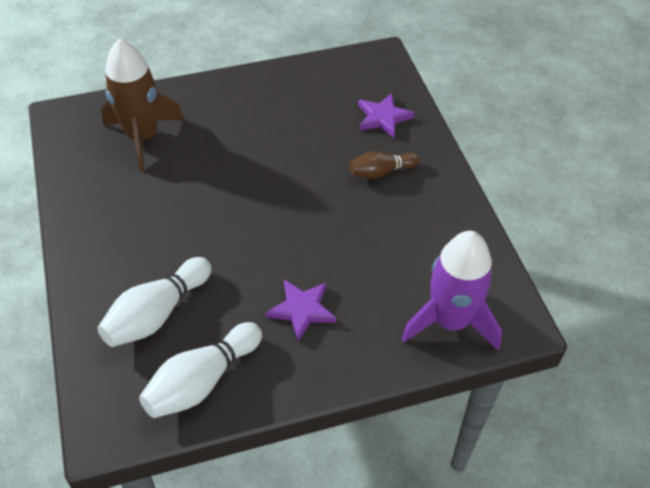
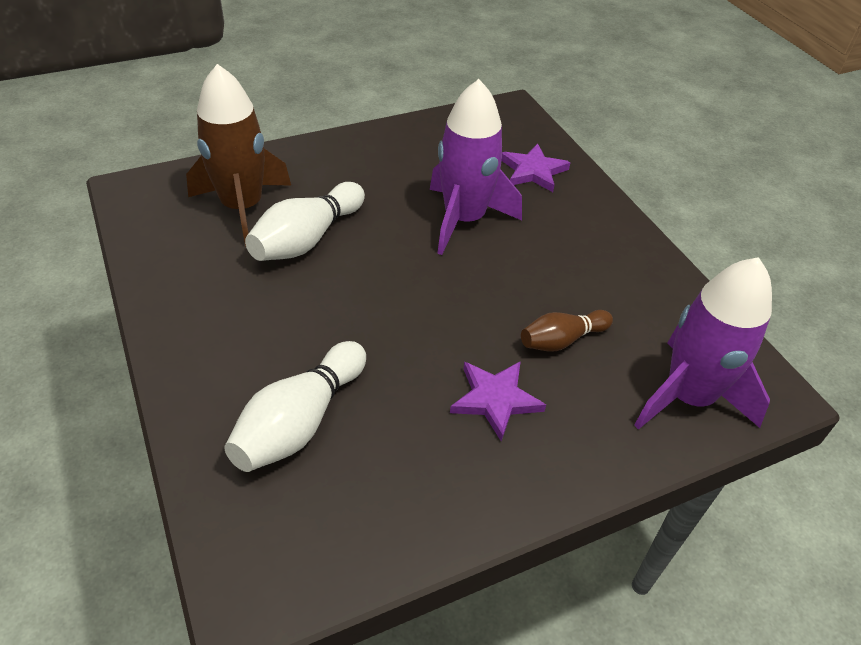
camera: 10 degrees left, 5 degrees down
(202, 381) = (381, 508): white bowling pin -> white bowling pin (307, 239)
(314, 158) = (464, 219): none -> purple rocket
(381, 172) = (548, 229): brown bowling pin -> brown bowling pin (562, 340)

